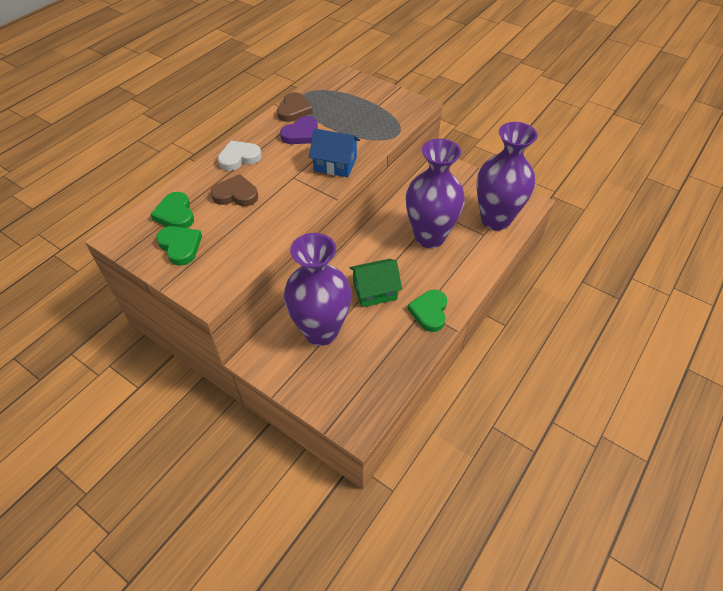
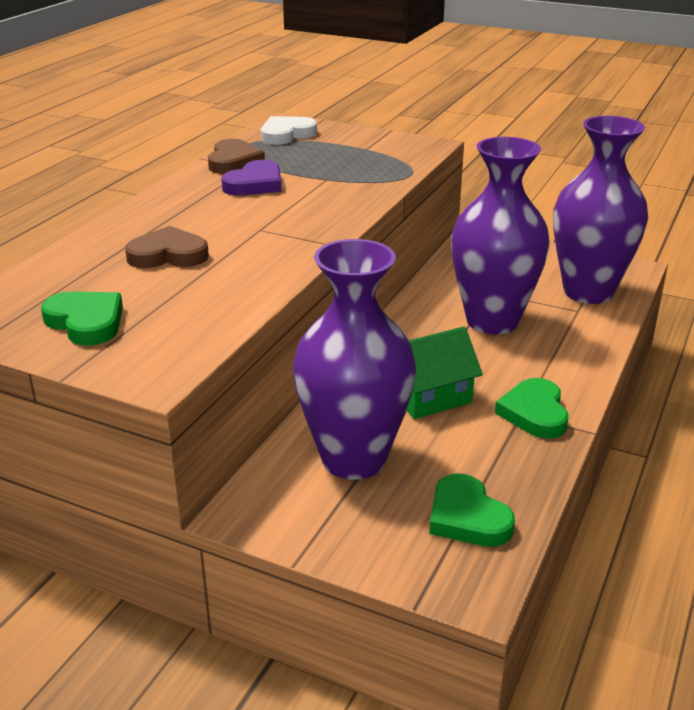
camera: 10 degrees left, 20 degrees down
(175, 214) = (66, 285): green heart -> green heart (467, 517)
(239, 158) = (159, 215): white heart -> white heart (286, 134)
(335, 164) = (324, 211): blue house -> none

